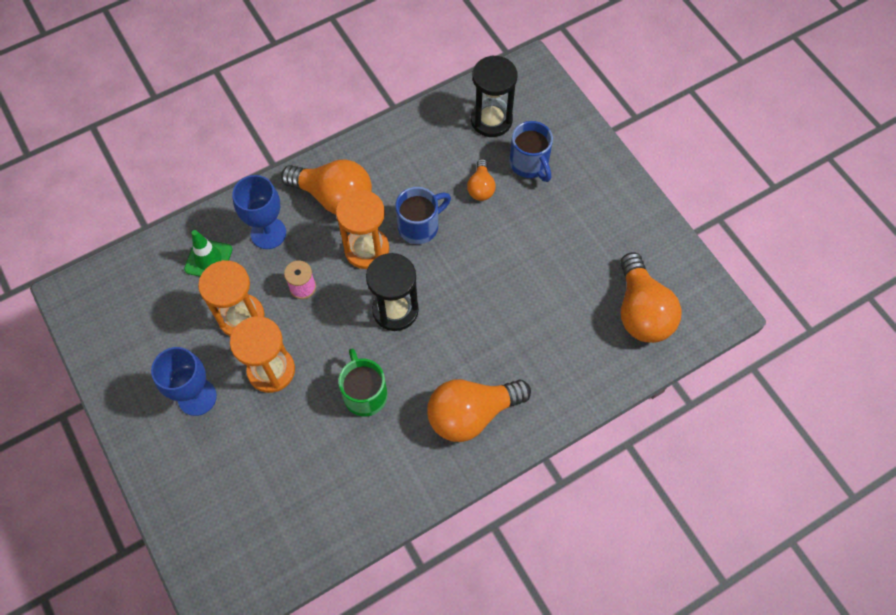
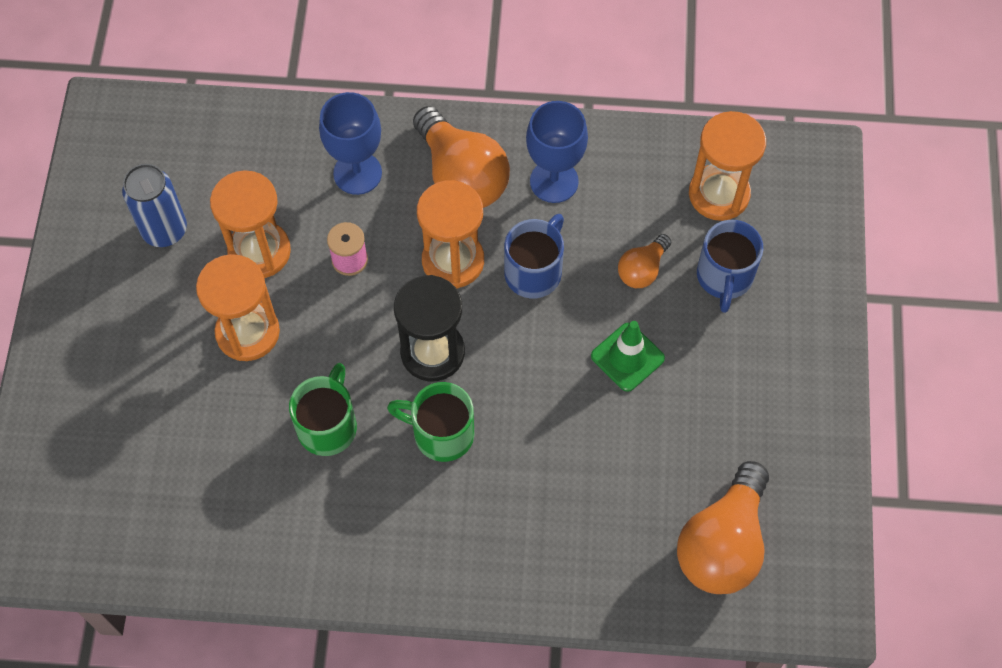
camera: 35 degrees right, 0 degrees up
(169, 342) = (165, 230): none -> blue can
(197, 397) = (150, 311): blue goblet -> blue goblet (554, 181)
(208, 259) = (272, 163): green traffic cone -> green traffic cone (627, 357)
(420, 226) = (534, 271): blue mug -> blue mug turned 60 degrees counterclockwise
(436, 353) = (441, 433): none -> green mug
(471, 414) = (428, 529): orange light bulb -> none
(491, 120) = (719, 194): black hourglass -> orange hourglass

